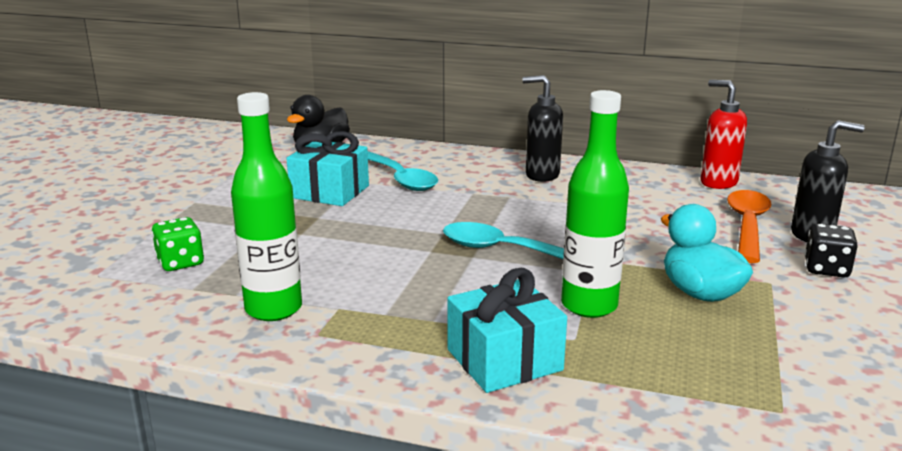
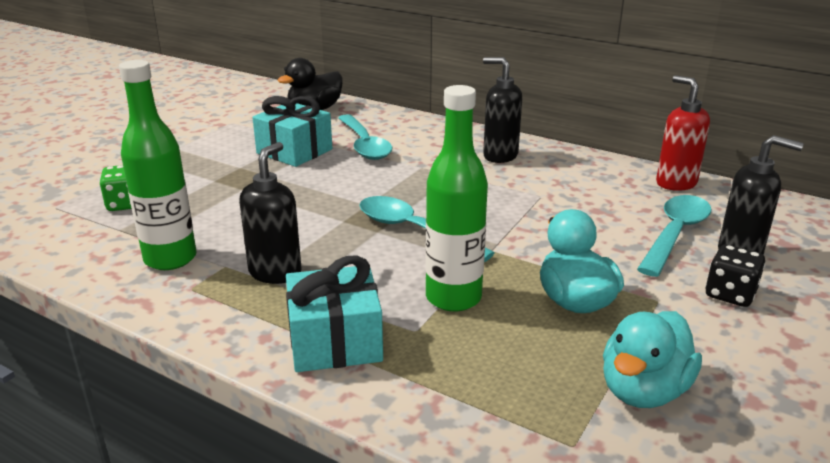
camera: 15 degrees right, 5 degrees up
(397, 307) = (275, 272): none -> black soap dispenser
(747, 226) = (675, 234): orange spoon -> turquoise spoon
(809, 357) = (643, 390): none -> turquoise duck

